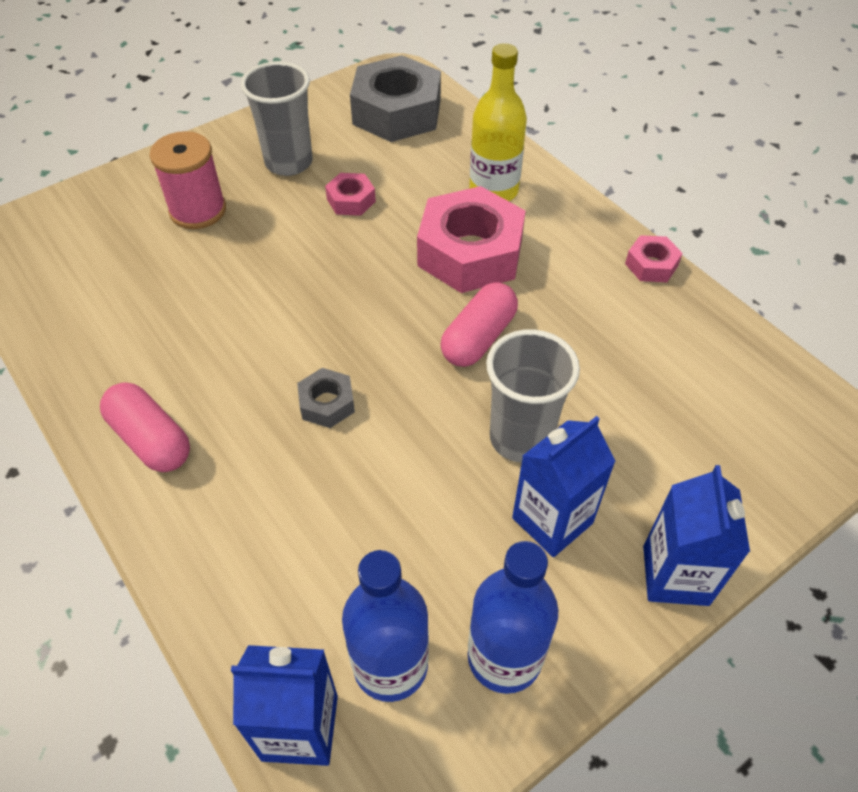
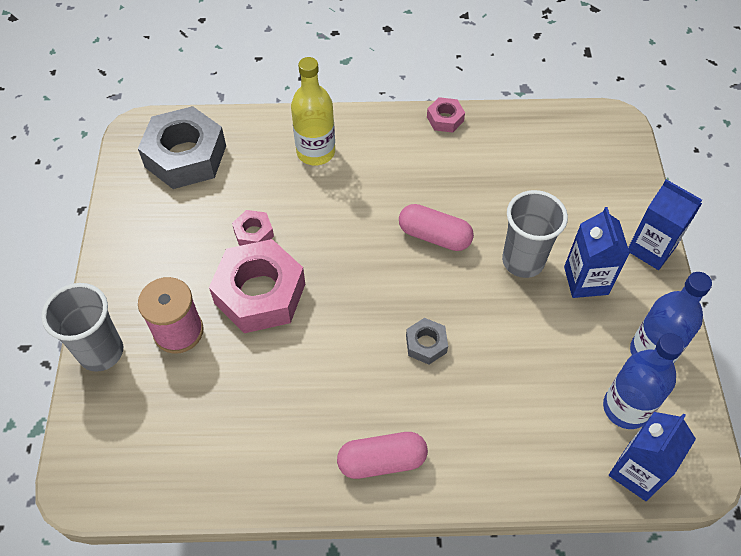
camera: 55 degrees left, 5 degrees up
(289, 163) = (178, 249): grey cup -> grey cup (101, 352)
(470, 252) = (360, 198): pink nut -> pink nut (260, 293)
(478, 338) = (434, 236): pink capsule -> pink capsule turned 45 degrees counterclockwise

